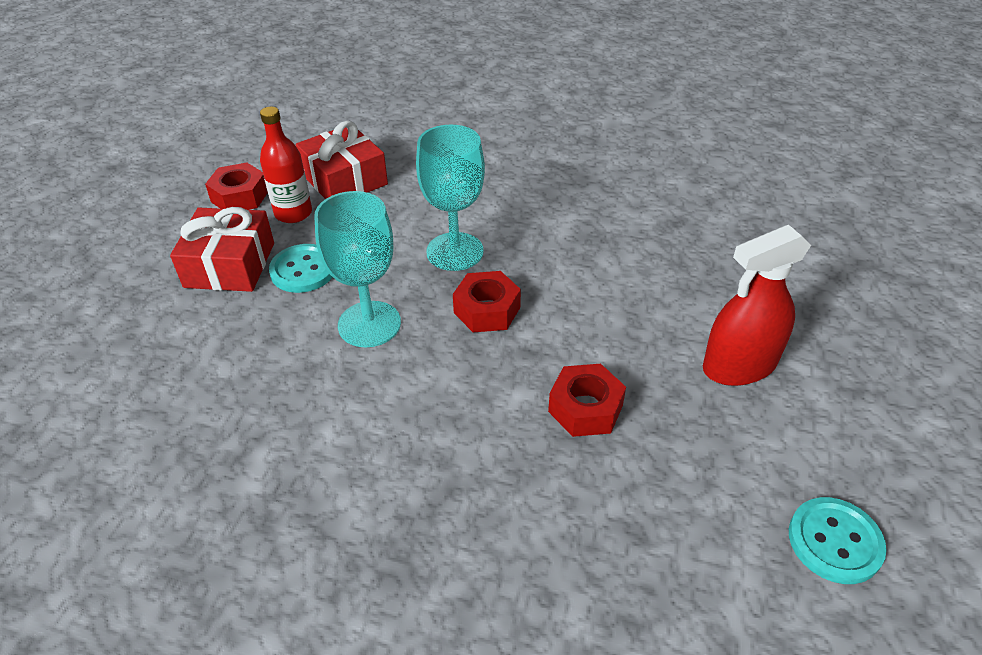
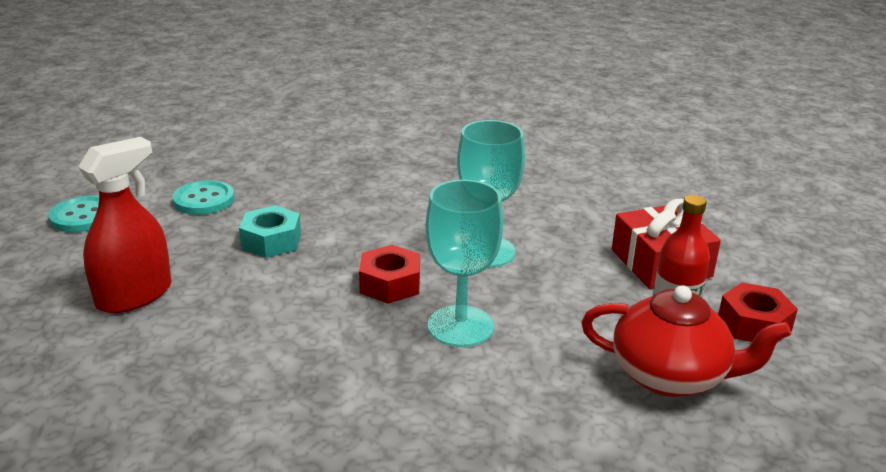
camera: 155 degrees right, 15 degrees down
(303, 270) = (590, 274): turquoise button -> turquoise button (204, 200)
(344, 180) = (671, 376): red gift -> red teapot
(585, 408) = (271, 241): red nut -> turquoise nut

